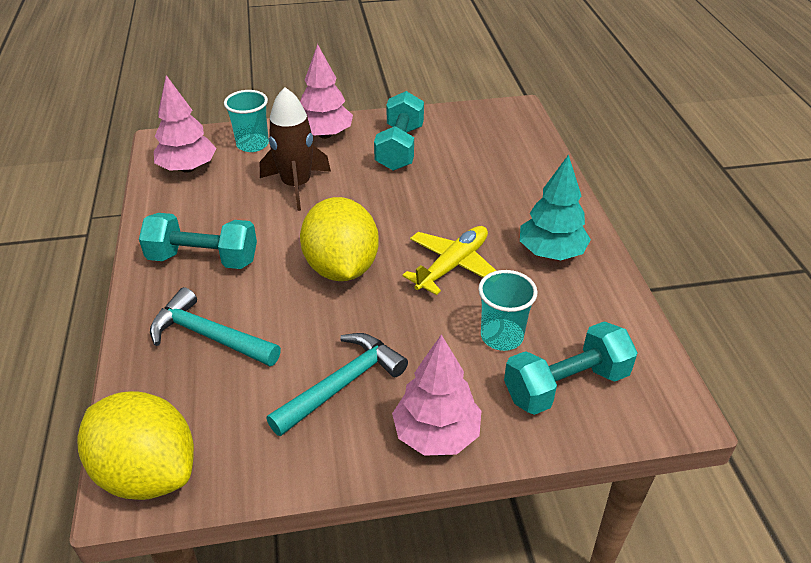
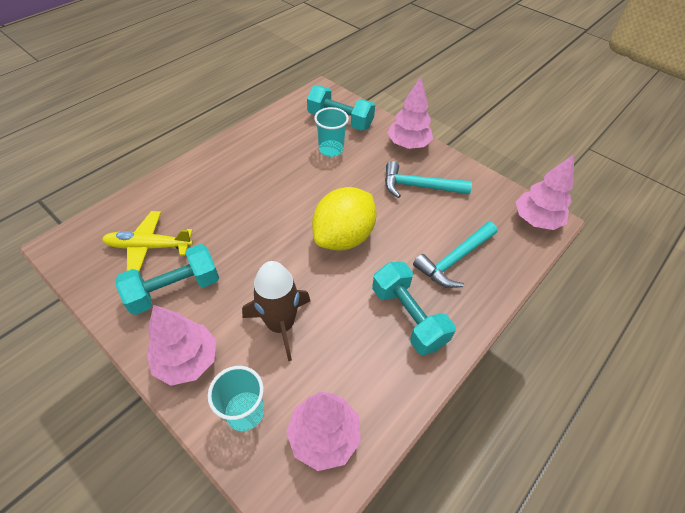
camera: 130 degrees left, 10 degrees up
(147, 472) = (536, 220): yellow lemon -> pink tree
(209, 336) = (454, 260): turquoise hammer -> turquoise hammer turned 60 degrees clockwise
(452, 266) = (295, 190): yellow plane -> yellow plane (149, 247)
(551, 252) = (246, 157): turquoise tree -> none

